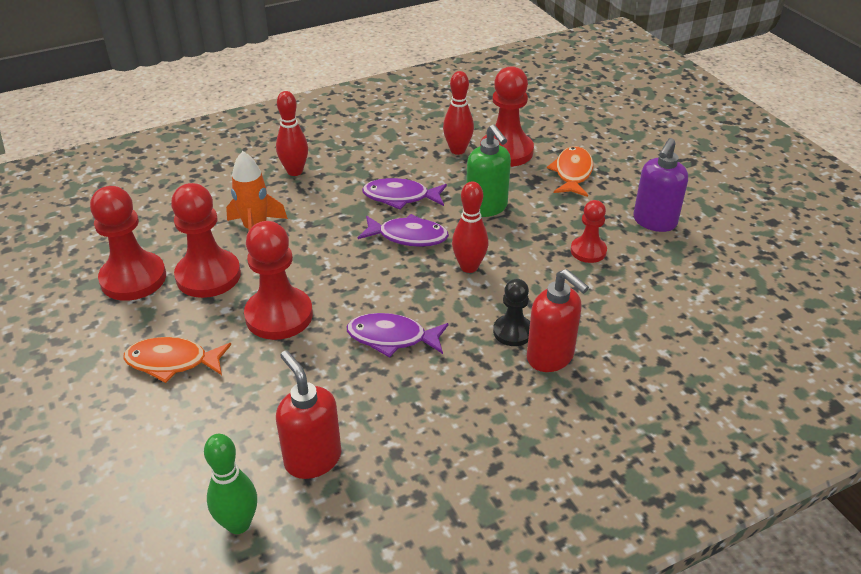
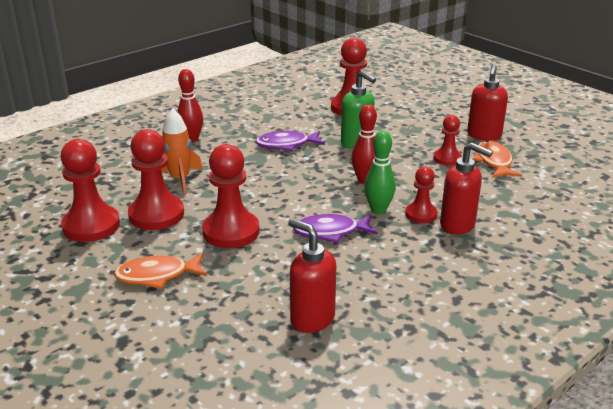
camera: 15 degrees left, 10 degrees down
(238, 524) = (275, 372): green bowling pin -> green bowling pin (378, 210)
(408, 236) = (307, 168): purple fish -> none
(457, 150) = (314, 111): red bowling pin -> none
(512, 332) = (421, 214): black pawn -> red pawn
(572, 173) = (408, 115): orange fish -> orange fish (494, 161)
(654, 222) = (484, 136): purple soap dispenser -> red soap dispenser

